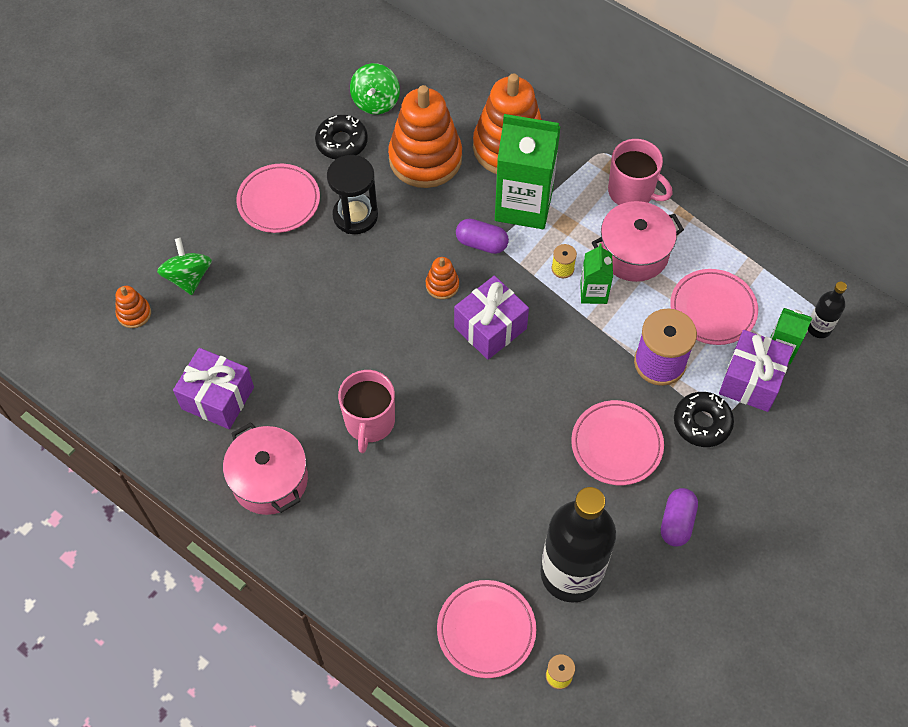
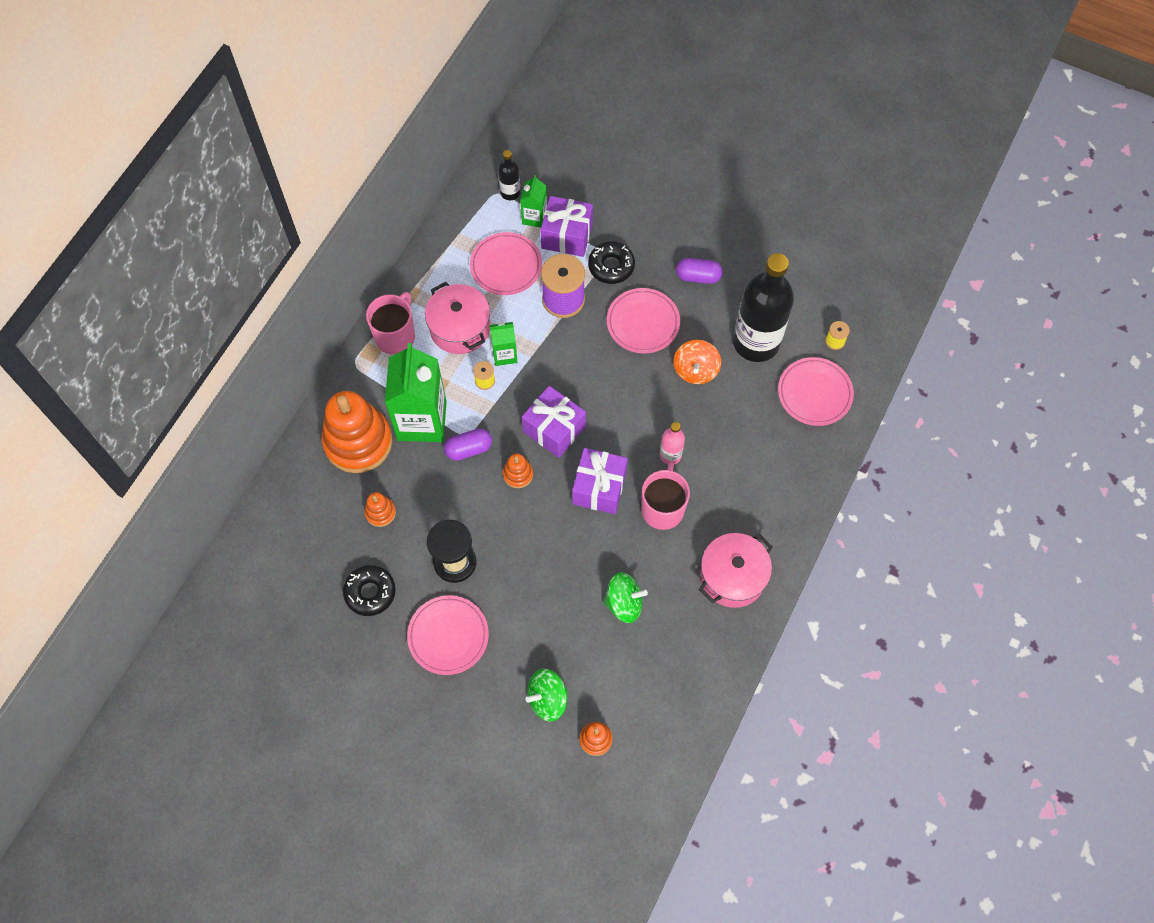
camera: 100 degrees left, 5 degrees up
(218, 398) = (666, 639): purple gift -> purple gift (599, 488)
(369, 422) = (662, 508): pink mug -> pink mug turned 75 degrees counterclockwise
(376, 102) = (316, 571): green spinning top -> green spinning top (624, 603)
(425, 158) = (380, 512): orange stacking toy -> orange stacking toy, size x0.43
(434, 443) = (670, 455): none -> pink bottle
(481, 243) = (468, 449): purple capsule -> purple capsule turned 60 degrees clockwise
(542, 492) = (695, 370): none -> orange spinning top

